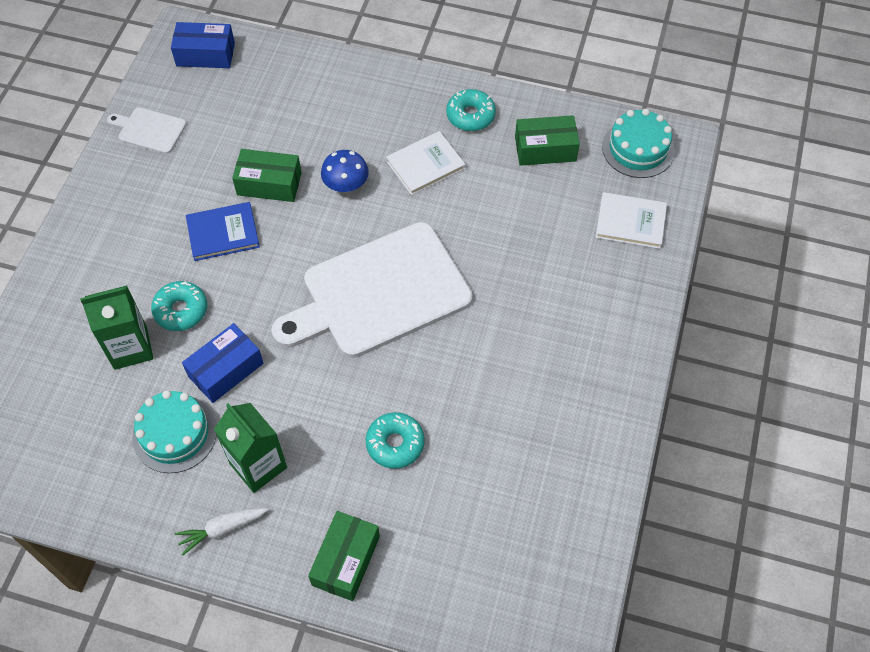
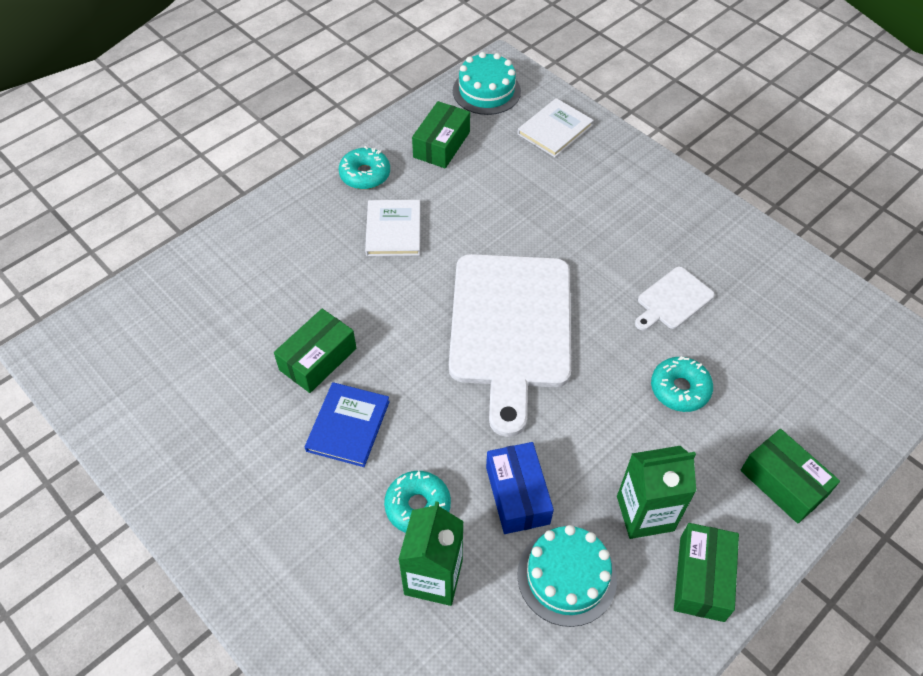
camera: 60 degrees left, 5 degrees down
(149, 130) = (156, 438): white cutting board -> white cutting board (673, 300)
(205, 54) = (102, 342): blue box -> none
(222, 529) = (701, 578): white carrot -> green box
(346, 185) = (369, 298): blue mushroom -> none

